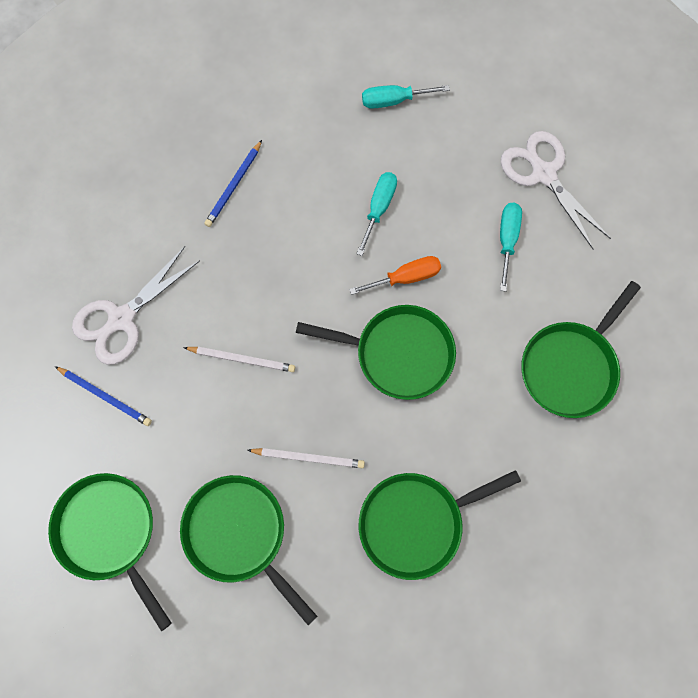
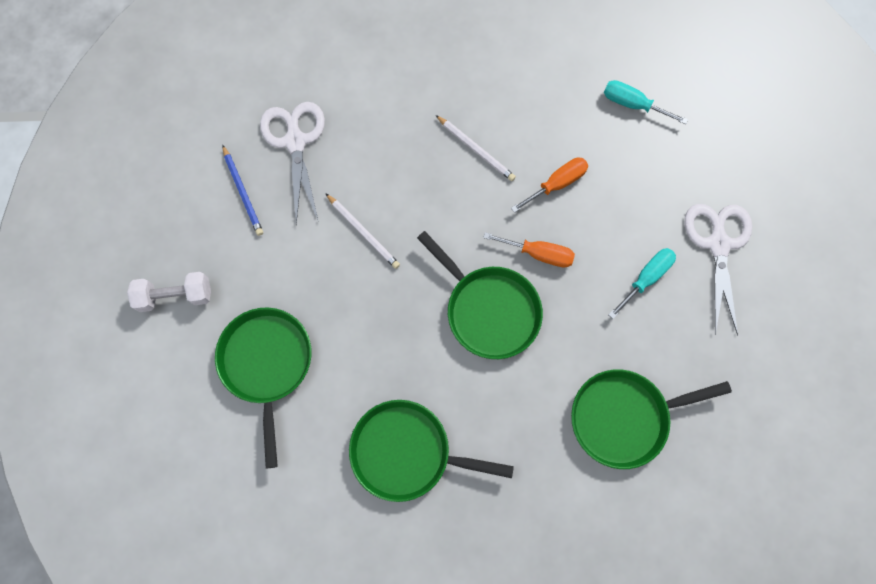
camera: 35 degrees right, 0 degrees up
(110, 532) = (175, 296): green pan -> white dumbbell
(121, 319) = (295, 141): white scissors -> white scissors turned 90 degrees clockwise
(234, 186) = (453, 93): blue pencil -> none
(308, 457) = (360, 342): white pencil -> white pencil (476, 149)
(379, 208) = (557, 184): turquoise screwdriver -> orange screwdriver

